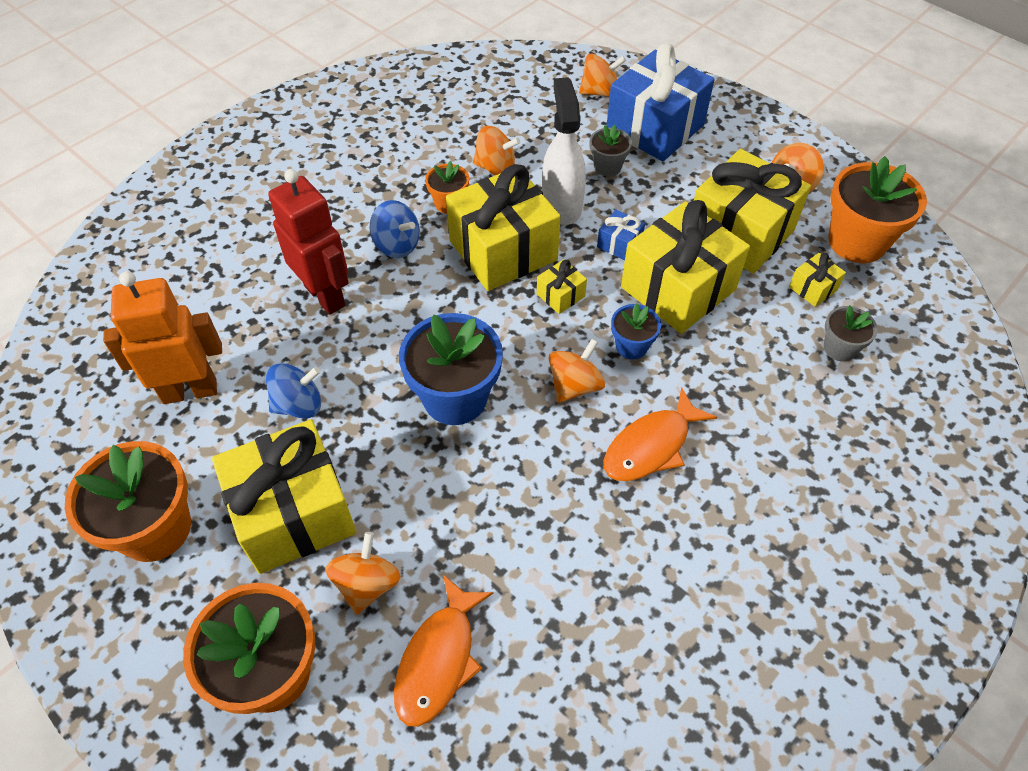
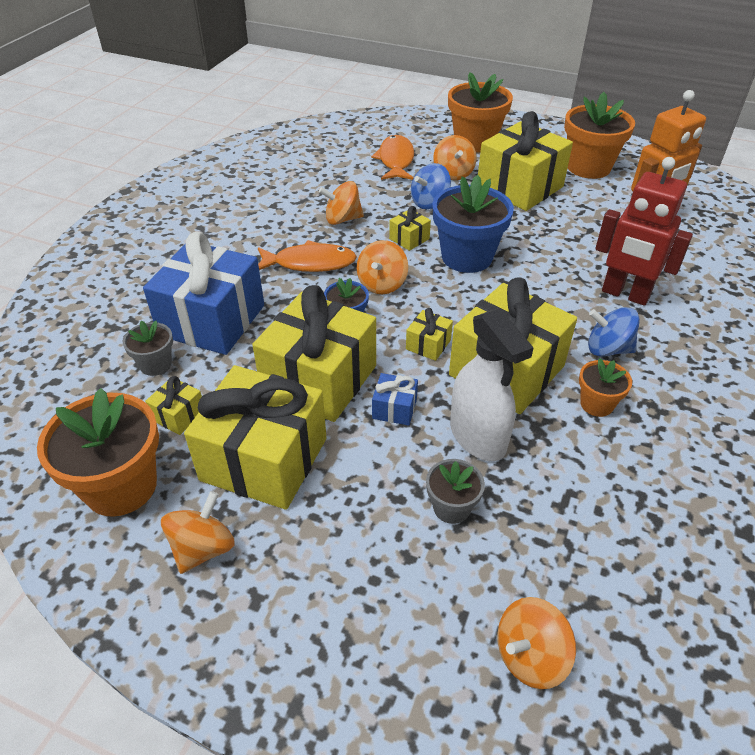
camera: 160 degrees right, 10 degrees down
(299, 405) = (570, 230): blue spinning top -> blue spinning top (429, 202)
(495, 168) = (582, 464): orange spinning top -> orange spinning top (342, 219)
(508, 452) = (409, 239): none -> yellow gift
(651, 446) = (310, 263): orange fish -> orange fish turned 60 degrees clockwise
(655, 128) = (415, 601): blue gift -> blue gift (212, 320)

